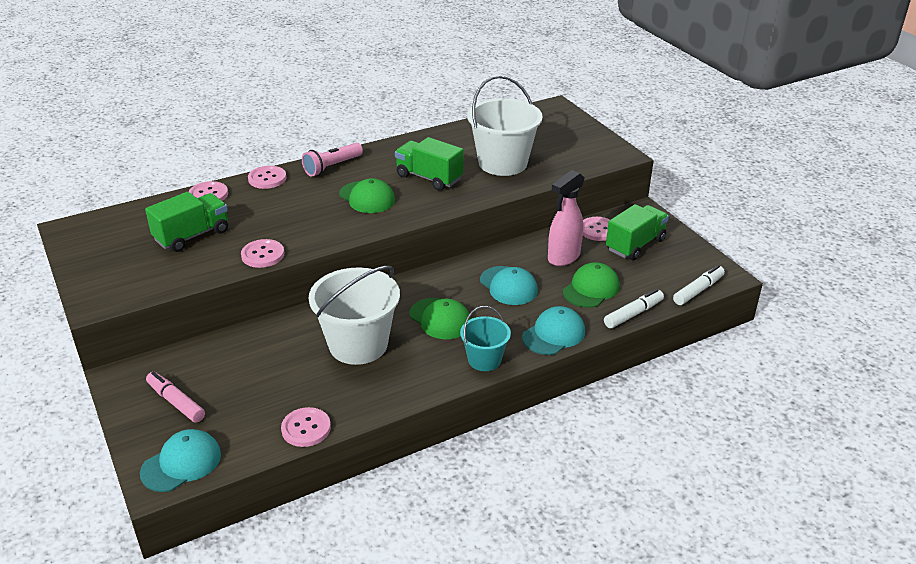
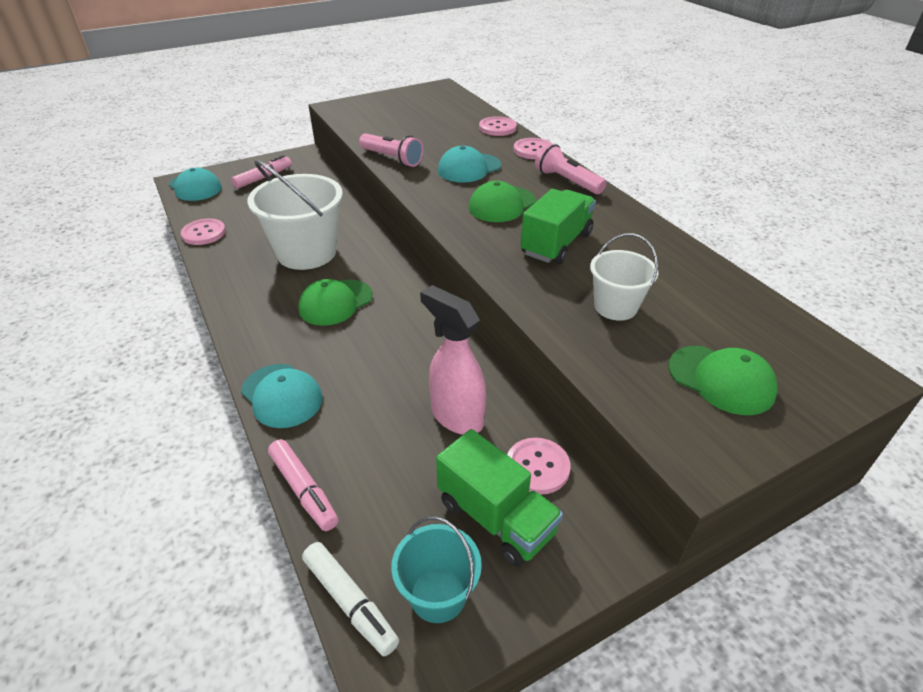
camera: 90 degrees right, 5 degrees up
(192, 235) = (427, 128): green truck -> none
(263, 255) = (392, 159): pink button -> pink flashlight
(484, 360) = (254, 335): turquoise bucket -> turquoise bucket (438, 595)
(503, 163) = (615, 307): white bucket -> white bucket, size x0.56
(508, 286) = (391, 357): turquoise cap -> turquoise cap (469, 168)
(591, 289) = (375, 443): green cap -> green cap (721, 380)
(633, 314) = (304, 489): white marker -> pink marker

